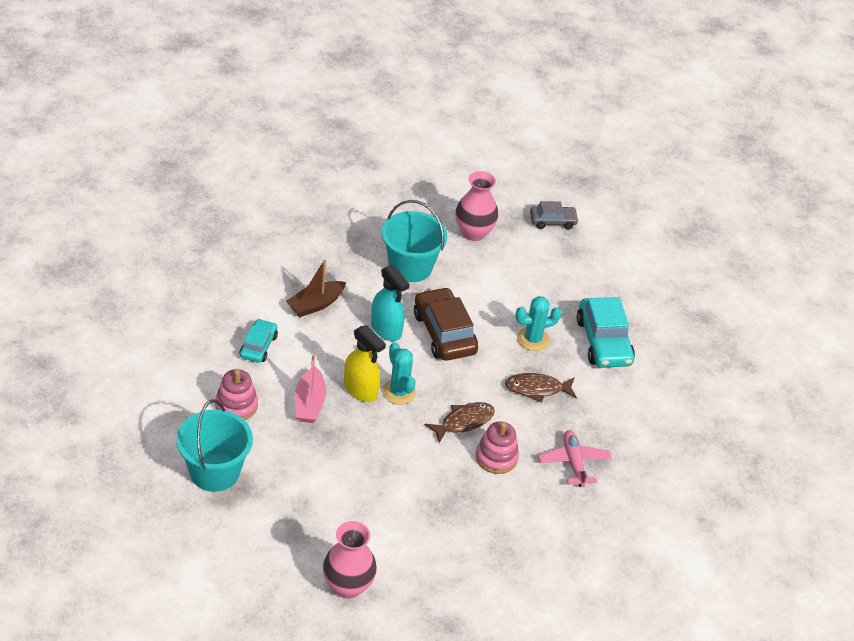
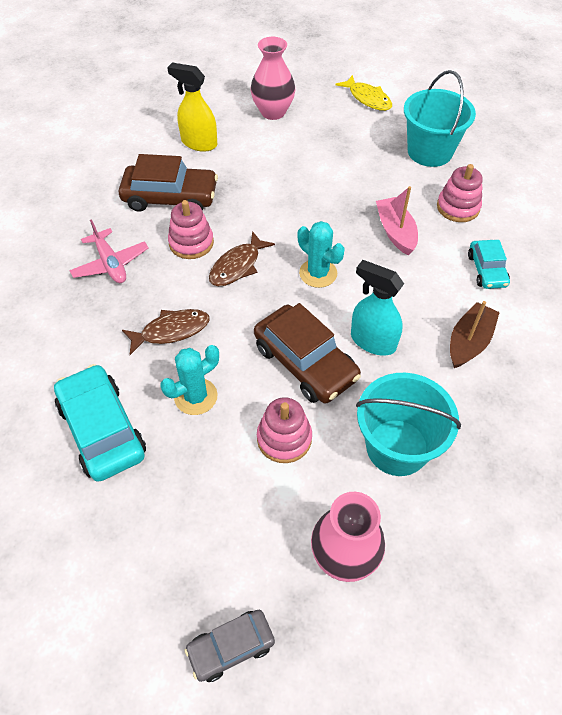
camera: 165 degrees right, 10 degrees up
(228, 566) = (367, 98): none -> yellow fish
(361, 390) = (356, 262): yellow spray bottle -> yellow spray bottle (199, 143)
(481, 296) = (284, 438): none -> pink stacking toy
(500, 512) = (170, 197): none -> brown car

